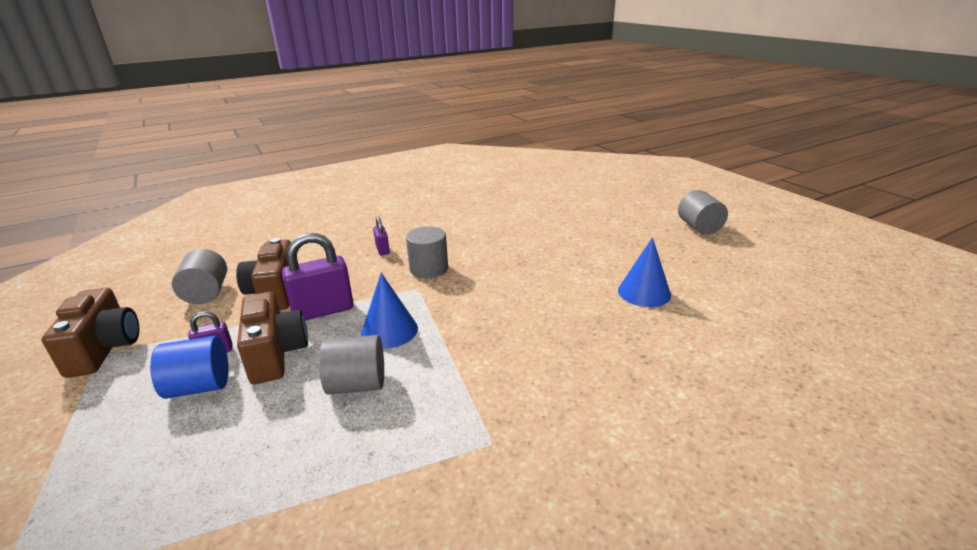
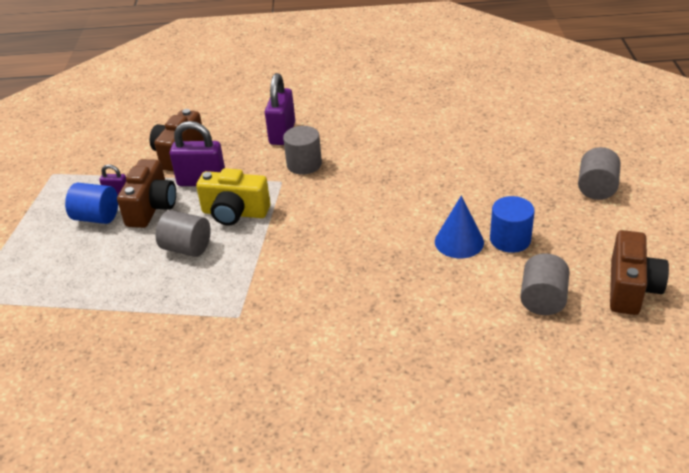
camera: 30 degrees right, 10 degrees up
(105, 349) = (57, 170): brown camera -> brown camera (631, 288)
(206, 293) = (134, 141): grey cylinder -> grey cylinder (543, 300)
(382, 250) = (282, 133): purple padlock -> purple padlock, size x1.96
(389, 330) = (235, 213): blue cone -> yellow camera
(683, 279) = (510, 239): none -> blue cylinder

